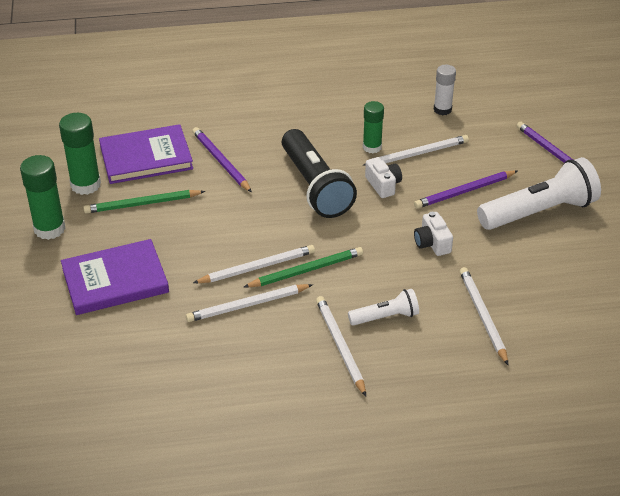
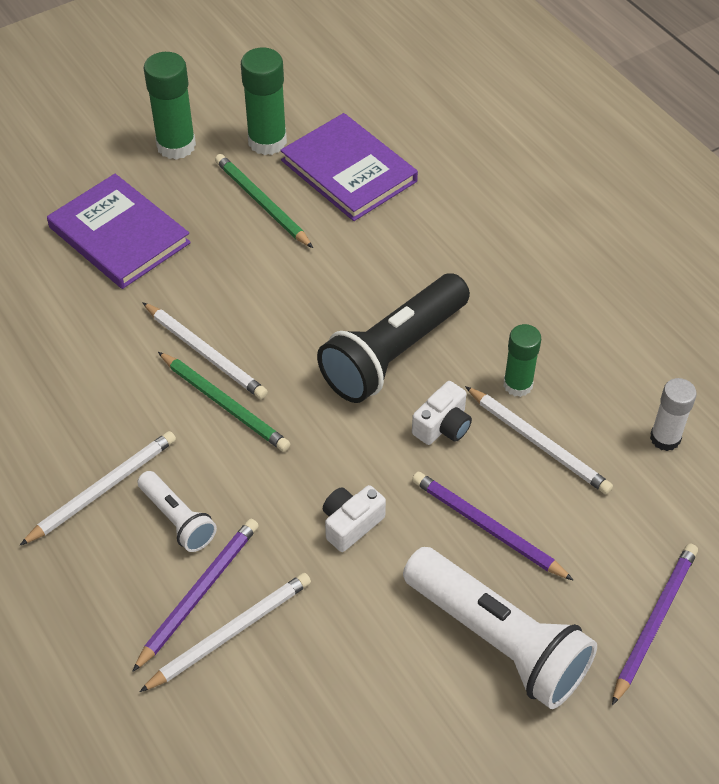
camera: 65 degrees right, 10 degrees up
(221, 161) = (385, 241): purple pencil -> purple pencil (199, 593)
(247, 305) = (134, 370): white pencil -> none

